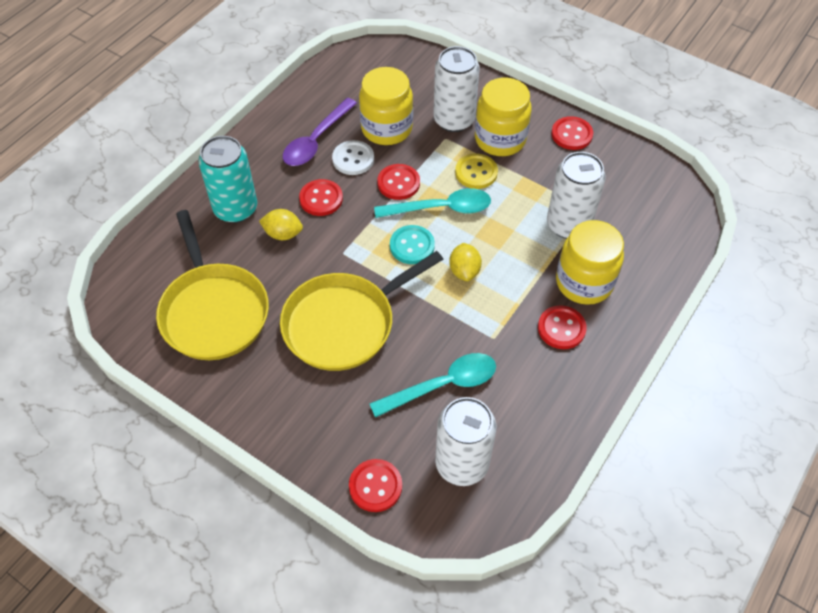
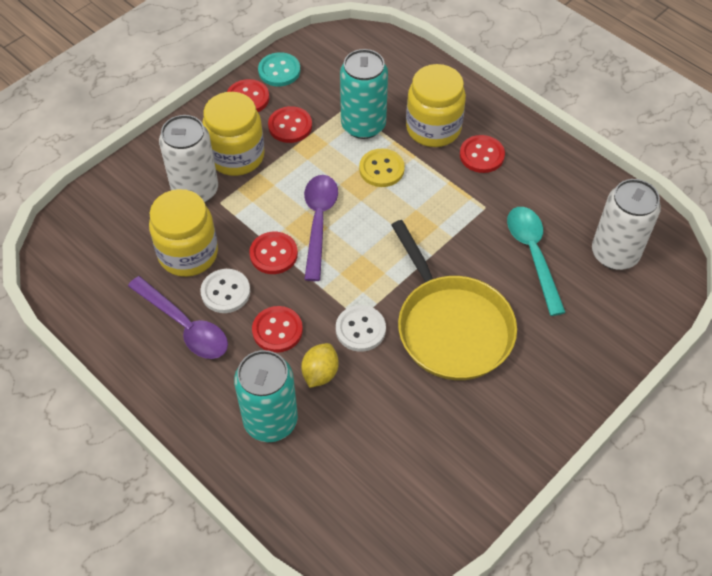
camera: 80 degrees left, 0 degrees up
(214, 312) = (417, 452): yellow pan -> none
(331, 255) = (360, 329): none -> white button
(375, 486) = (635, 323): red button -> red button (290, 126)
(412, 246) = (363, 254): turquoise button -> turquoise button (279, 71)
(441, 208) = (319, 221): turquoise spoon -> purple spoon
(464, 271) = (403, 216): yellow lemon -> none
(476, 172) = (277, 184): yellow button -> yellow button (381, 169)
(568, 224) = (363, 125): white can -> turquoise can

